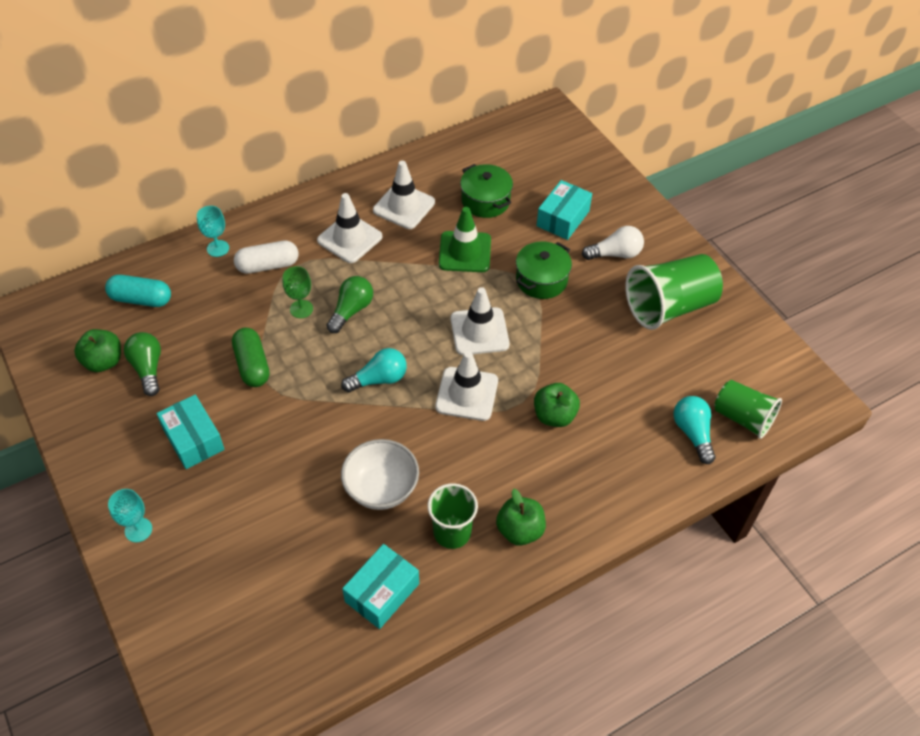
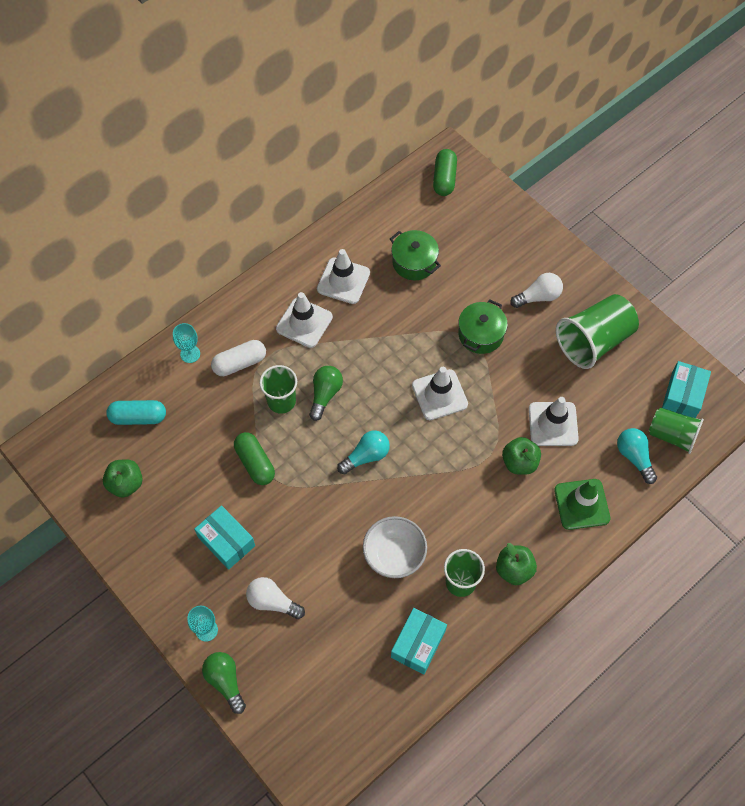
camera: 10 degrees left, 10 degrees up
(148, 368) = (166, 483): green light bulb -> green light bulb (225, 681)
(224, 513) = (273, 602): none -> white light bulb
(301, 309) = (281, 401): green goblet -> green cup
(465, 252) = (408, 318): green traffic cone -> green traffic cone (581, 504)
(467, 394) = (443, 456): white traffic cone -> white traffic cone (553, 424)
(538, 131) = (444, 179): none -> green capsule
(563, 218) = (485, 268): turquoise box -> turquoise box (683, 395)

